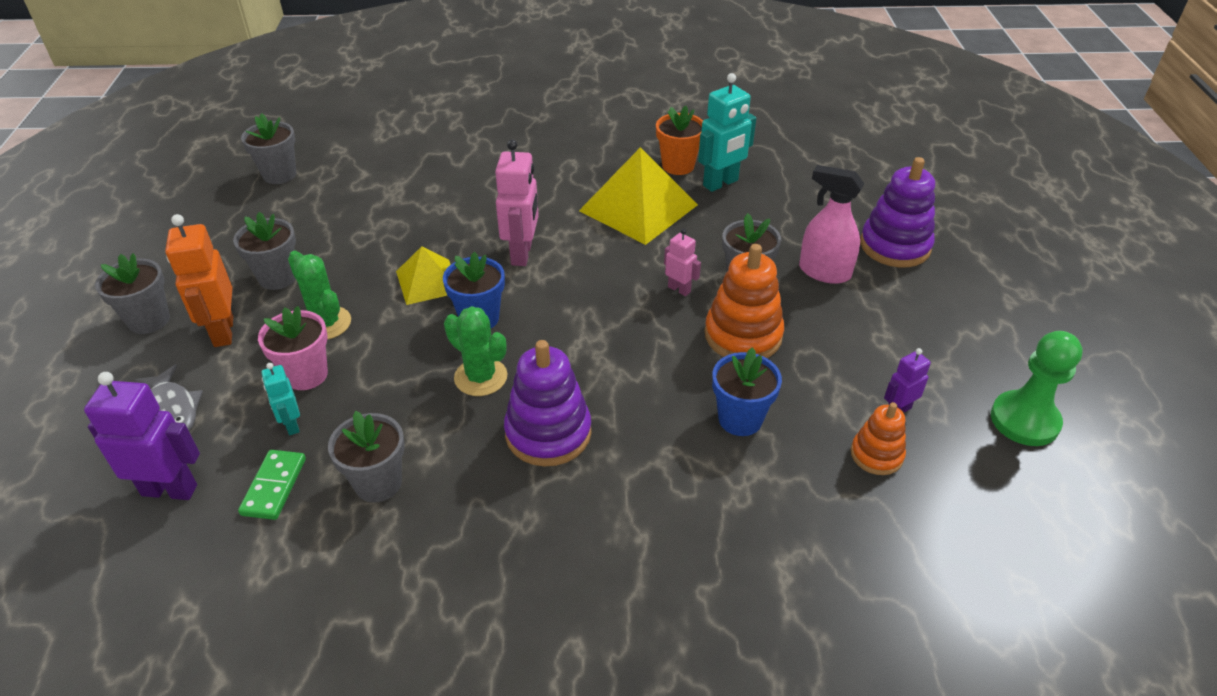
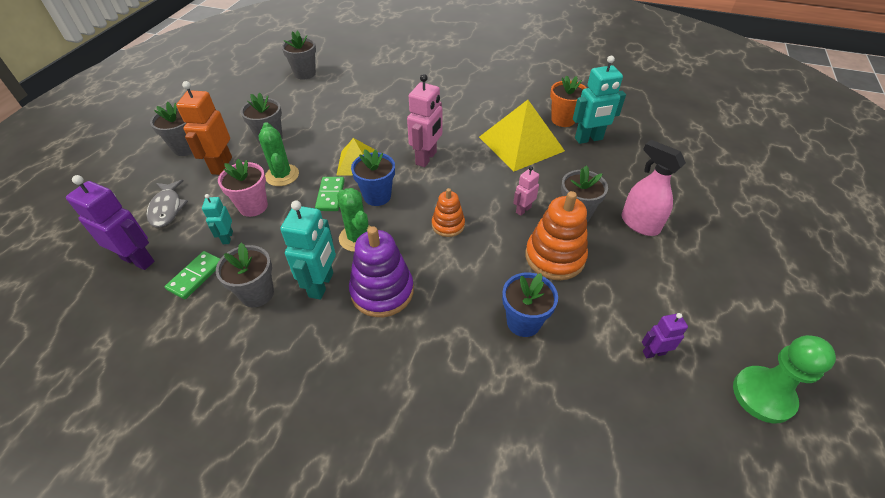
camera: 20 degrees right, 5 degrees up
(413, 333) = (330, 195): none -> green domino
(463, 447) = (321, 285): none -> turquoise robot
(679, 289) = (523, 210): pink robot -> pink robot turned 105 degrees counterclockwise
(876, 455) = (619, 385): orange stacking toy -> orange stacking toy (448, 225)
(895, 246) = (706, 217): purple stacking toy -> none

